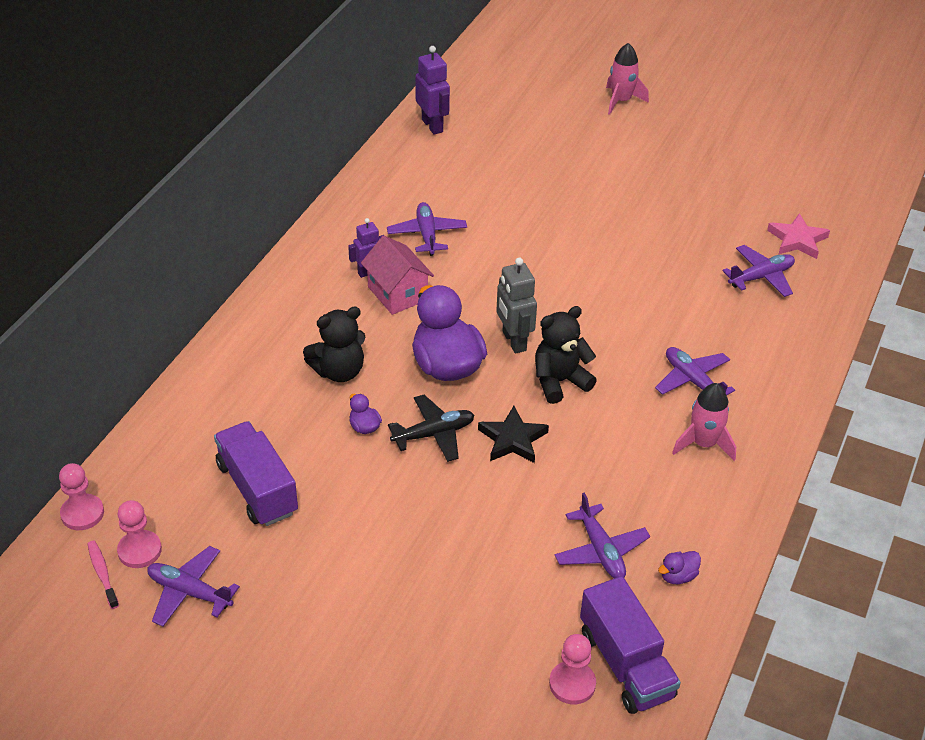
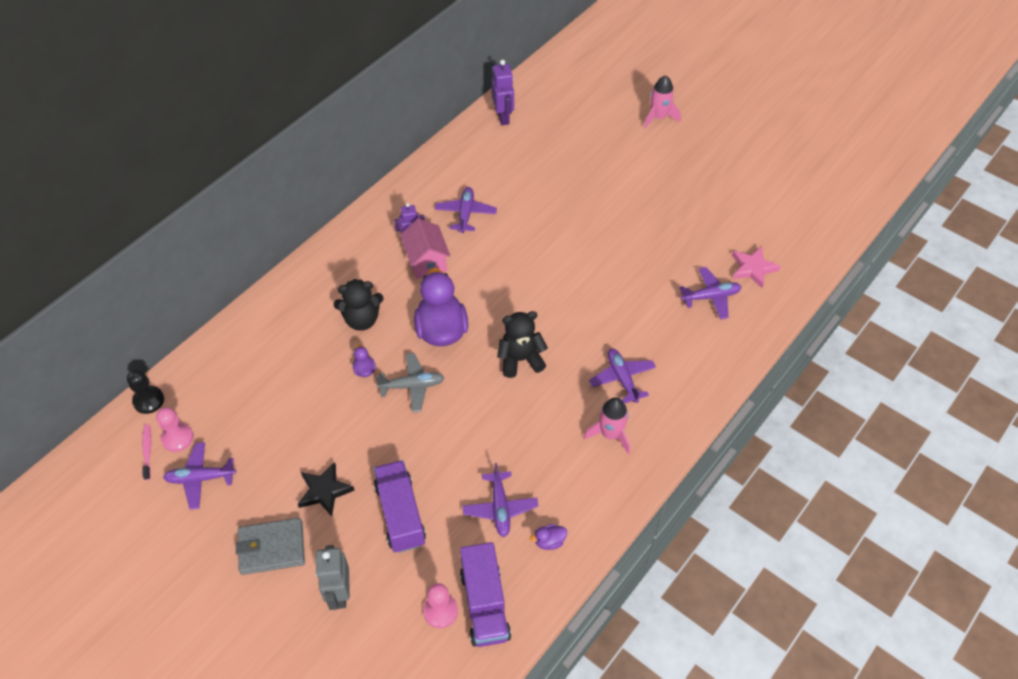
camera: 15 degrees right, 10 degrees up
(82, 513) = (148, 400): pink pawn -> black pawn
(190, 592) = (200, 478): purple plane -> purple plane turned 45 degrees counterclockwise
(257, 488) = (273, 405): purple truck -> purple truck (400, 514)
(319, 656) = (272, 548): none -> grey wallet
(433, 434) = (412, 386): black plane -> grey plane
(512, 439) = (468, 402): black star -> black star (324, 491)
(513, 341) = (498, 318): grey robot -> grey robot (339, 593)

